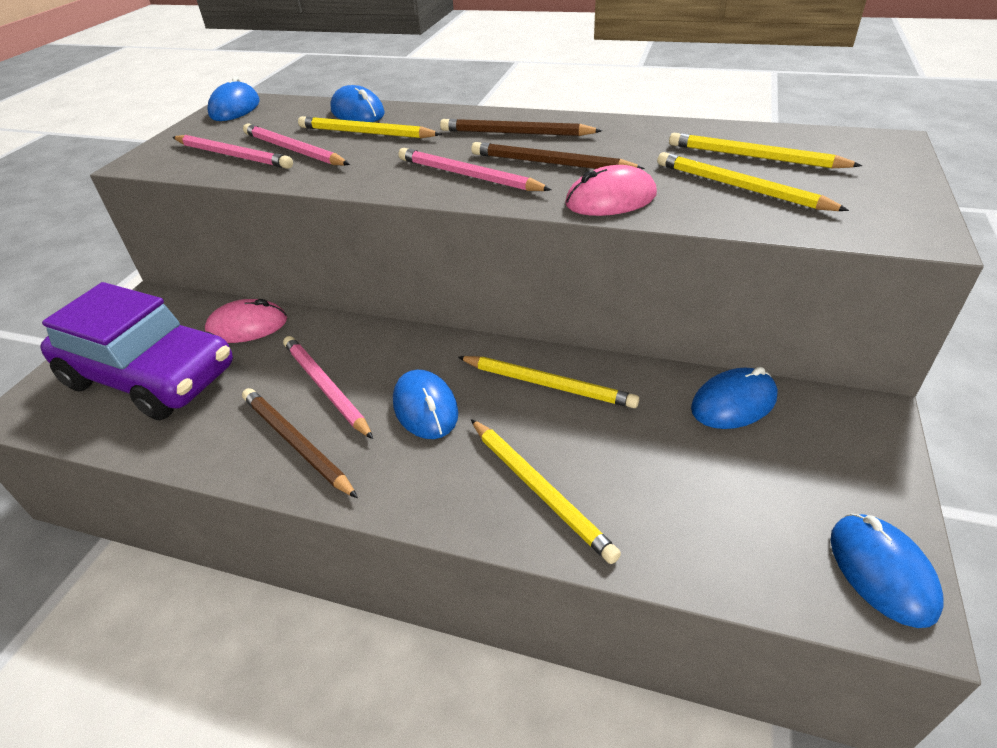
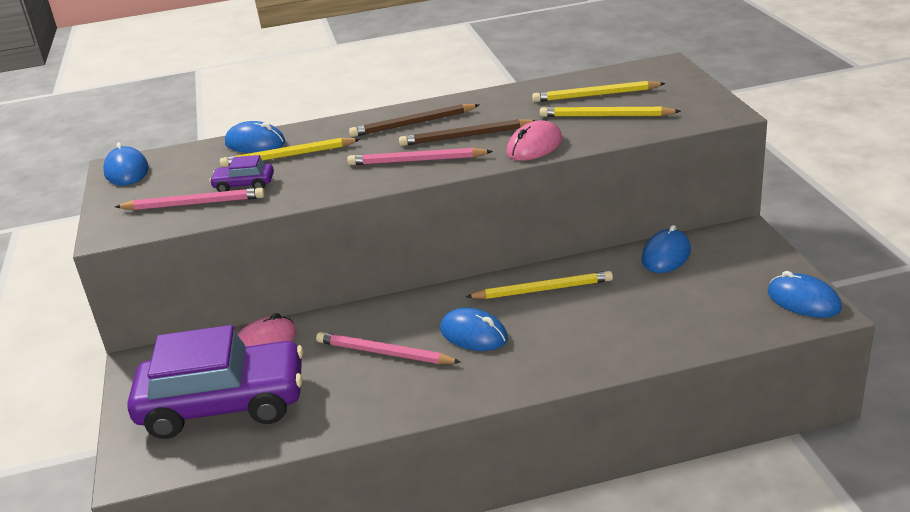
camera: 30 degrees left, 10 degrees down
(293, 150) = (244, 185): pink pencil -> purple car
(296, 443) = (404, 390): brown pencil -> none
(539, 489) = (596, 343): yellow pencil -> none

